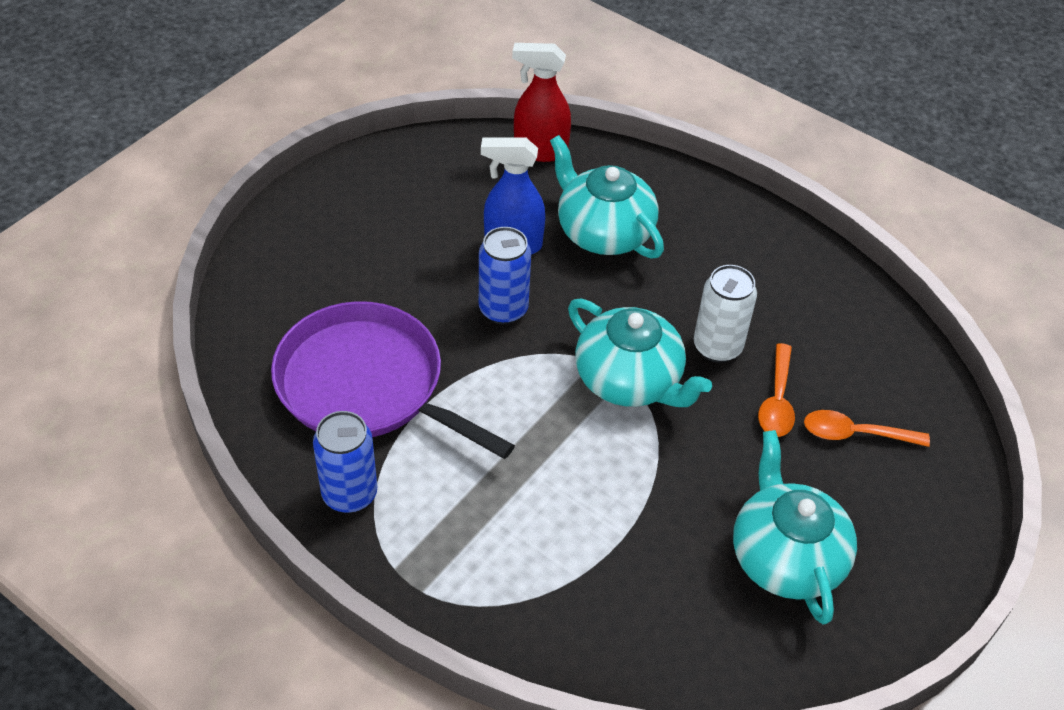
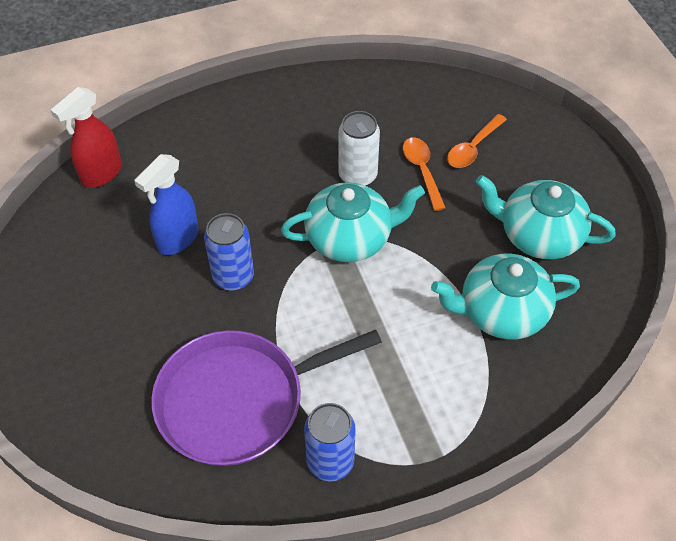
camera: 55 degrees left, 5 degrees up
(603, 232) = (210, 180): turquoise teapot -> turquoise teapot (501, 312)
(777, 401) = (422, 170): orange spoon -> orange spoon turned 150 degrees counterclockwise

